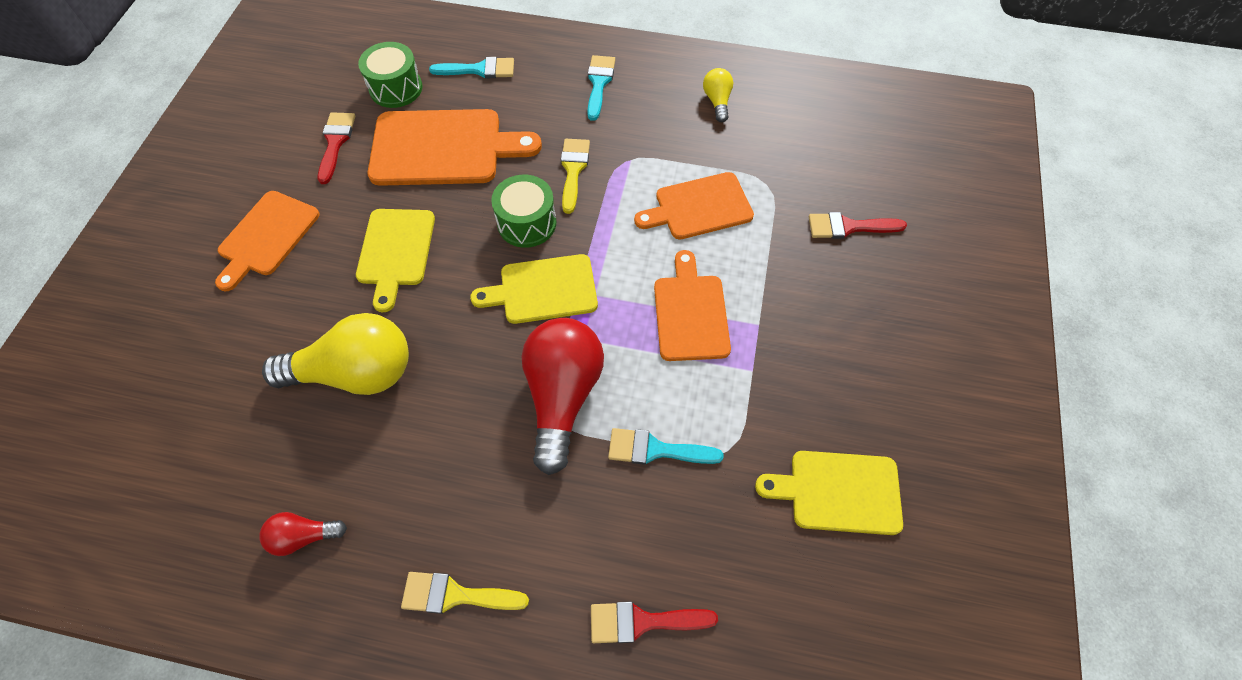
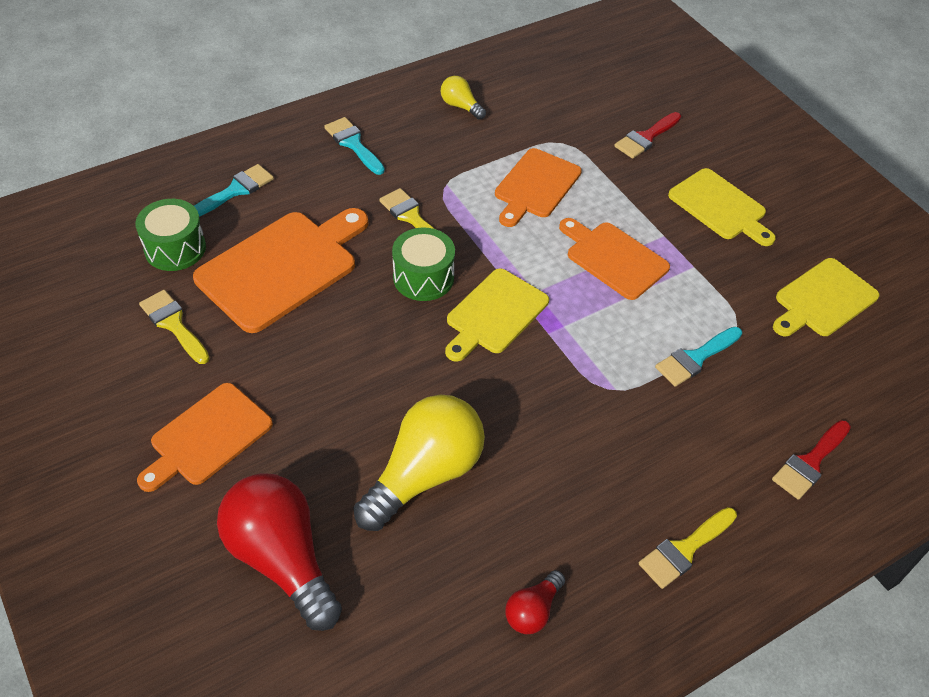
camera: 45 degrees left, 10 degrees down
(266, 237) = (207, 437): orange cutting board -> orange cutting board turned 60 degrees clockwise
(335, 142) = (173, 324): red brush -> yellow brush
(395, 251) = (342, 368): yellow cutting board -> yellow cutting board (720, 207)
(562, 396) = (596, 372): red light bulb -> red light bulb (282, 558)

